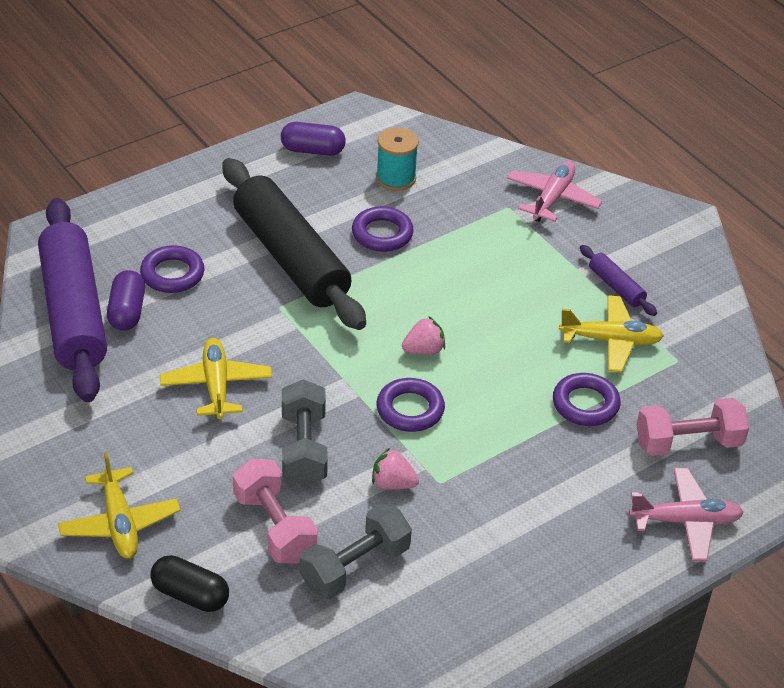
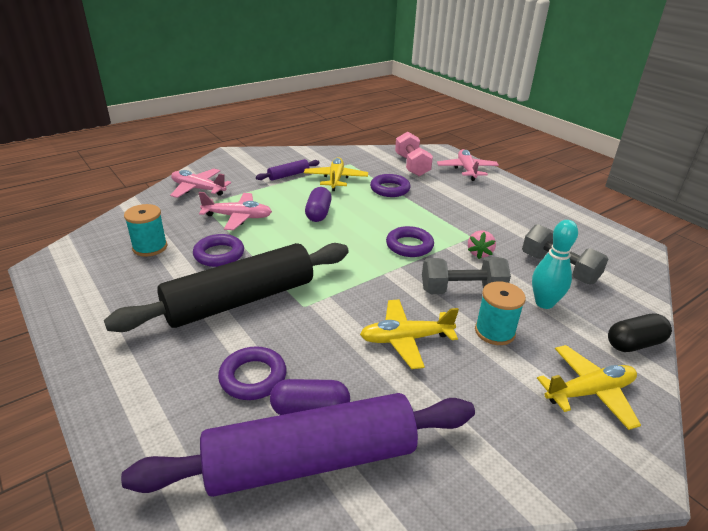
camera: 90 degrees left, 10 degrees down
(190, 595) = (634, 344): black capsule -> black capsule turned 45 degrees clockwise
(223, 464) = (494, 332): none -> turquoise spool
(274, 527) = (544, 303): pink dumbbell -> turquoise bowling pin
(313, 150) = (89, 289): purple capsule -> purple capsule (318, 213)
(424, 350) = (350, 239): pink strawberry -> none
(475, 242) = (238, 217): none -> pink plane

